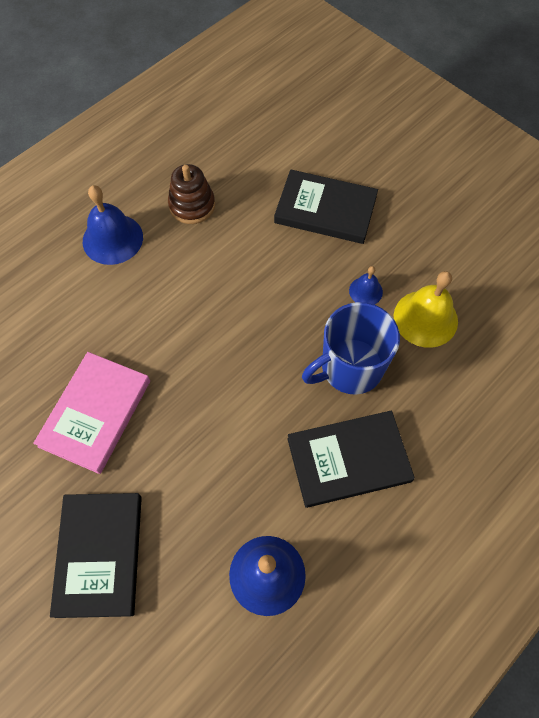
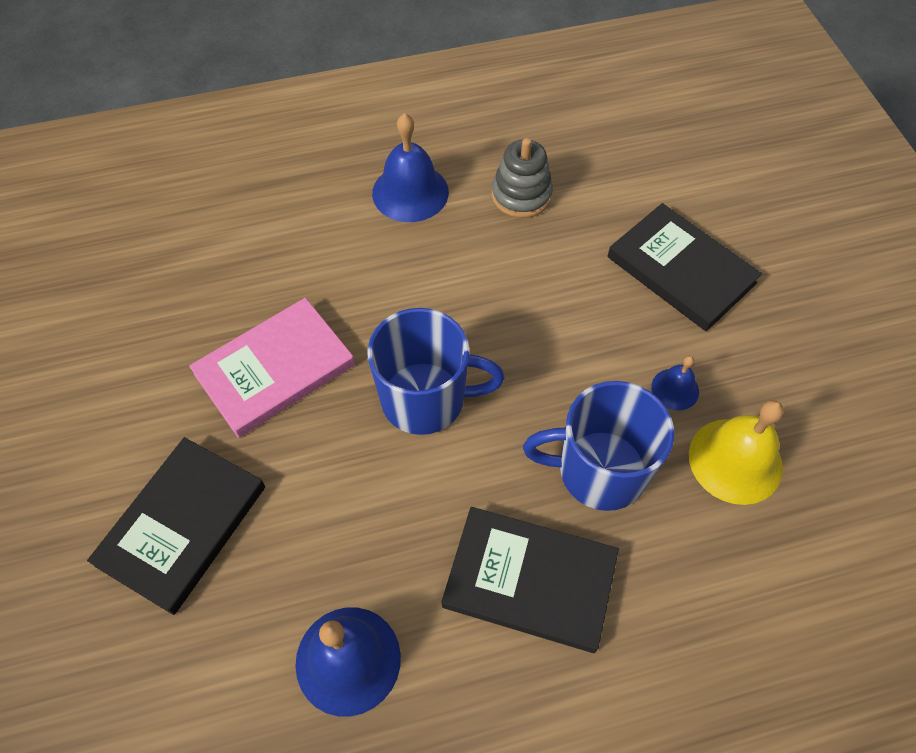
camera: 30 degrees right, 5 degrees down
(192, 205) = (521, 195): brown stacking toy -> grey stacking toy
(213, 379) = (425, 399): none -> blue mug

